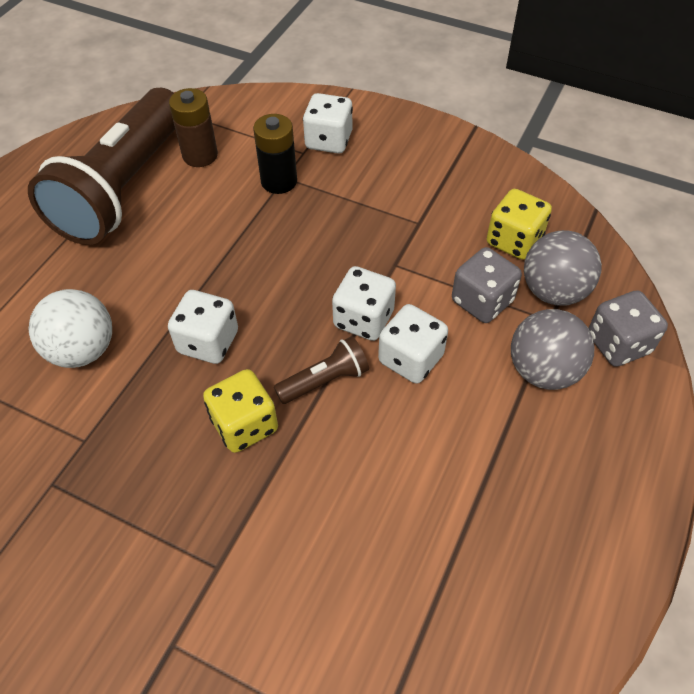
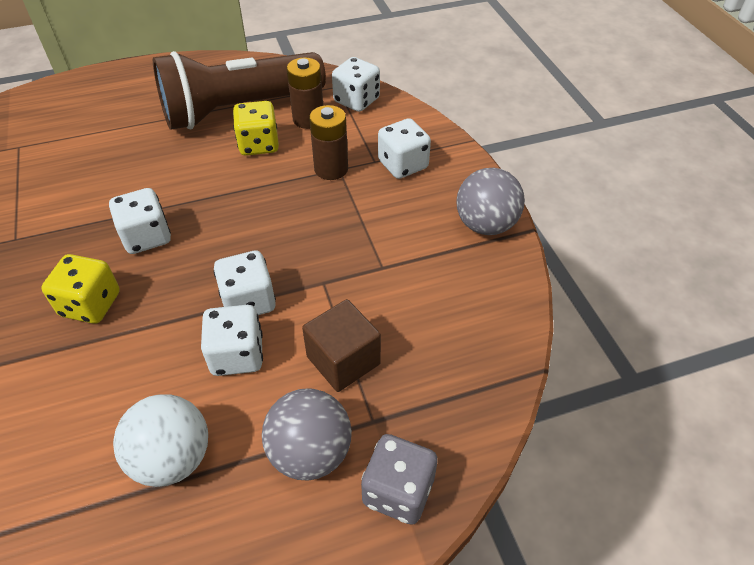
camera: 45 degrees right, 5 degrees down
(83, 350) = (86, 188): white ball -> white ball (173, 458)
(218, 114) = (356, 100): none -> white dice
(279, 181) = (331, 169): black battery -> brown battery
(325, 380) = (169, 319): brown flashlight -> none
(482, 301) = (343, 360): grey dice -> brown cube
(514, 241) = (434, 337): yellow dice -> yellow dice (259, 145)
(553, 291) = (408, 402): grey ball -> grey ball (485, 225)

